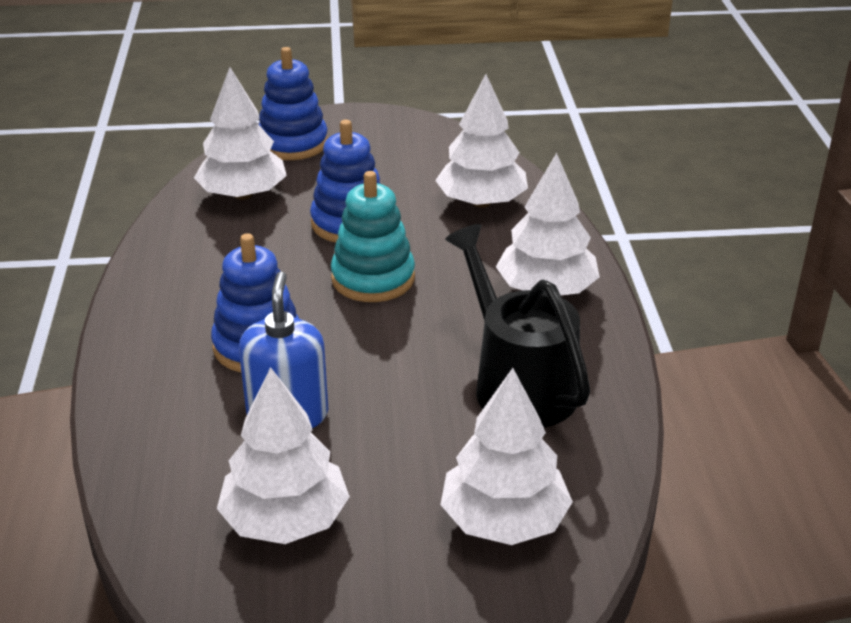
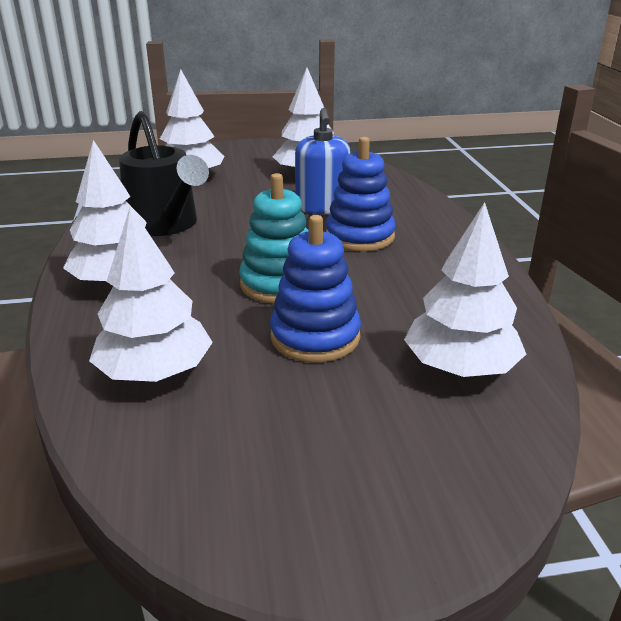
camera: 175 degrees right, 5 degrees down
(293, 143) = (444, 468): blue stacking toy -> none

